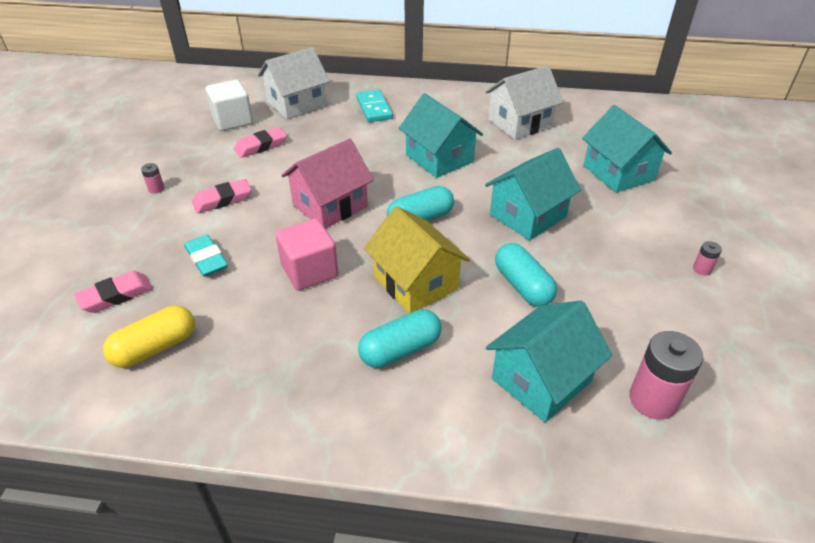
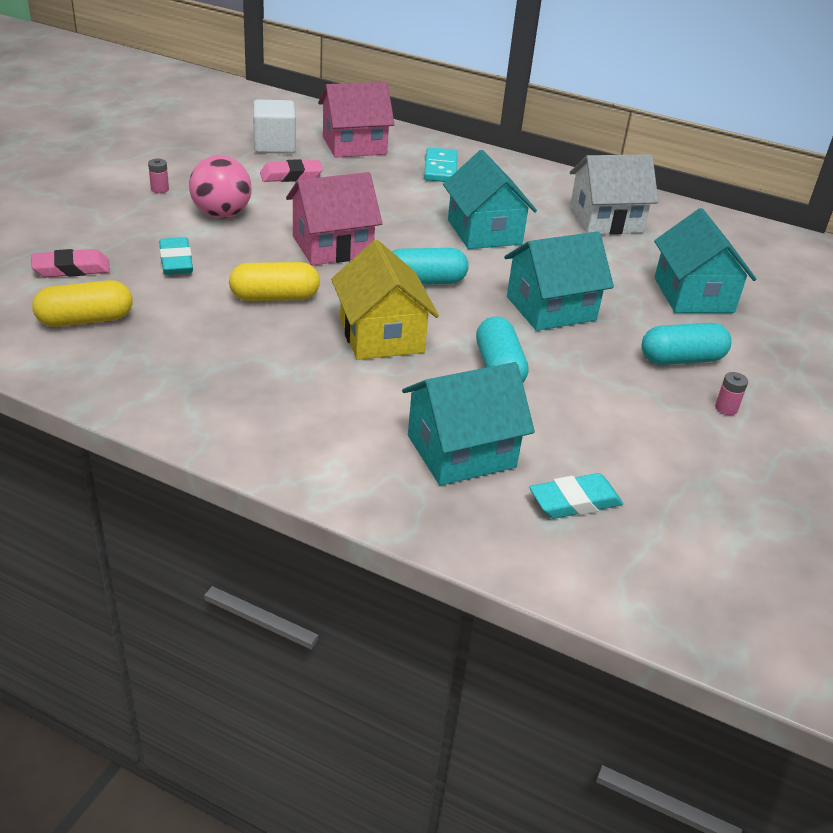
camera: 15 degrees right, 5 degrees down
(222, 200) = (222, 215): pink eraser -> pink ball
(296, 104) = (354, 145): white house -> pink house
(309, 271) = (275, 297): pink cube -> yellow capsule
(400, 350) = (327, 386): turquoise capsule -> turquoise capsule (681, 359)
(653, 399) = (574, 501): pink battery -> turquoise eraser

